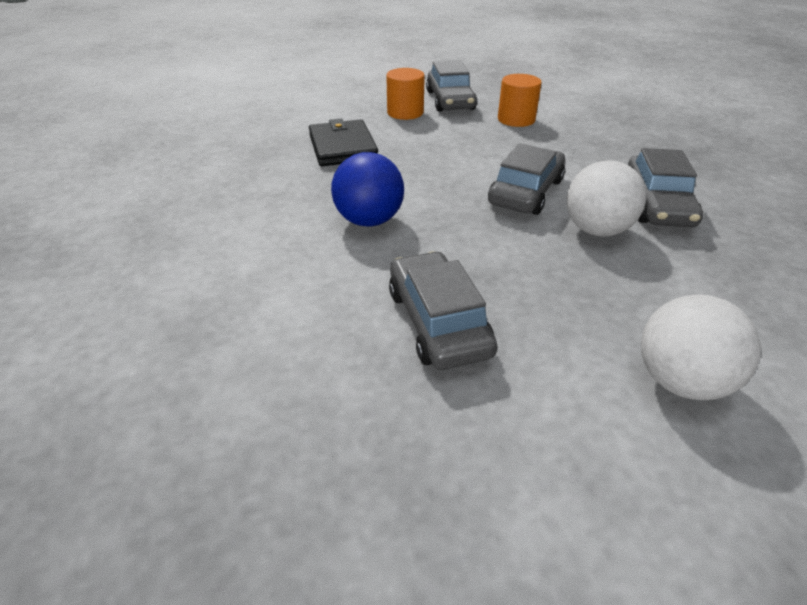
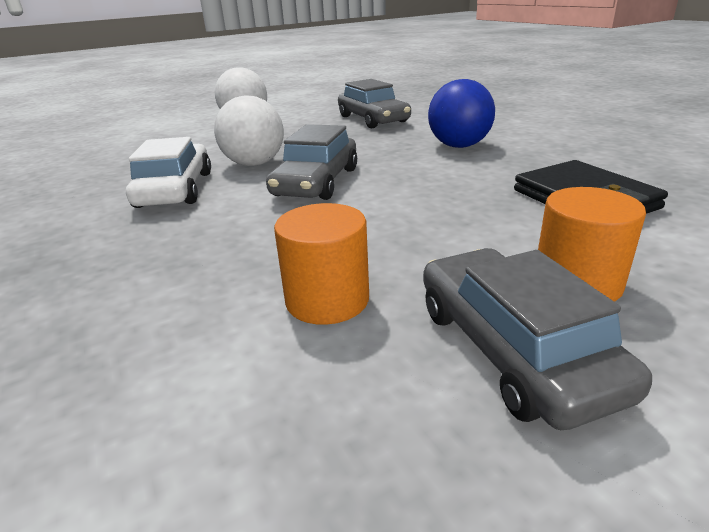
camera: 170 degrees right, 10 degrees down
(656, 204) = (175, 189): grey car -> white car

